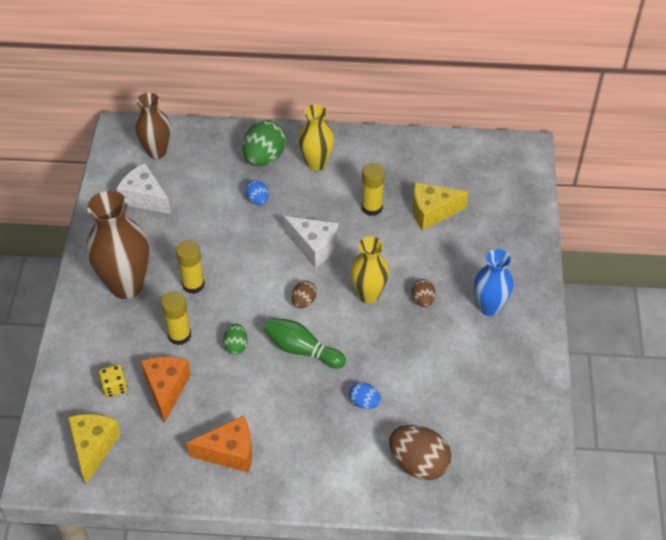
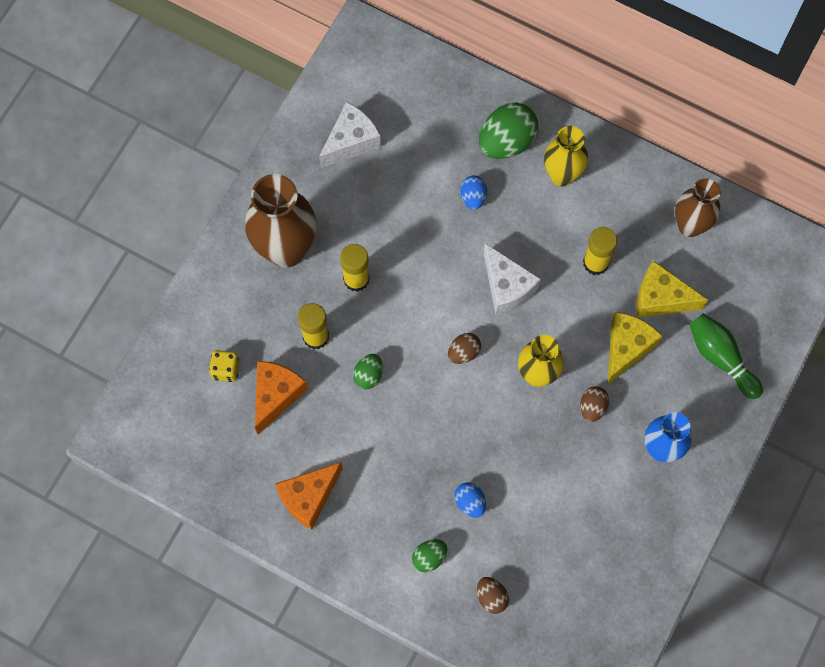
camera: 25 degrees right, 20 degrees up
(93, 447) = (178, 430): yellow cheese -> yellow cheese (626, 348)
(145, 198) = (351, 142): white cheese -> white cheese turned 75 degrees clockwise
(157, 152) = (390, 82): brown vase -> brown vase (690, 226)
(229, 452) = (308, 497): orange cheese -> orange cheese turned 120 degrees clockwise
(302, 349) = (434, 411): green bowling pin -> green bowling pin (721, 358)
(352, 455) = (429, 557): none -> green egg
(418, 463) = (491, 597): brown egg -> brown egg, size x0.53

